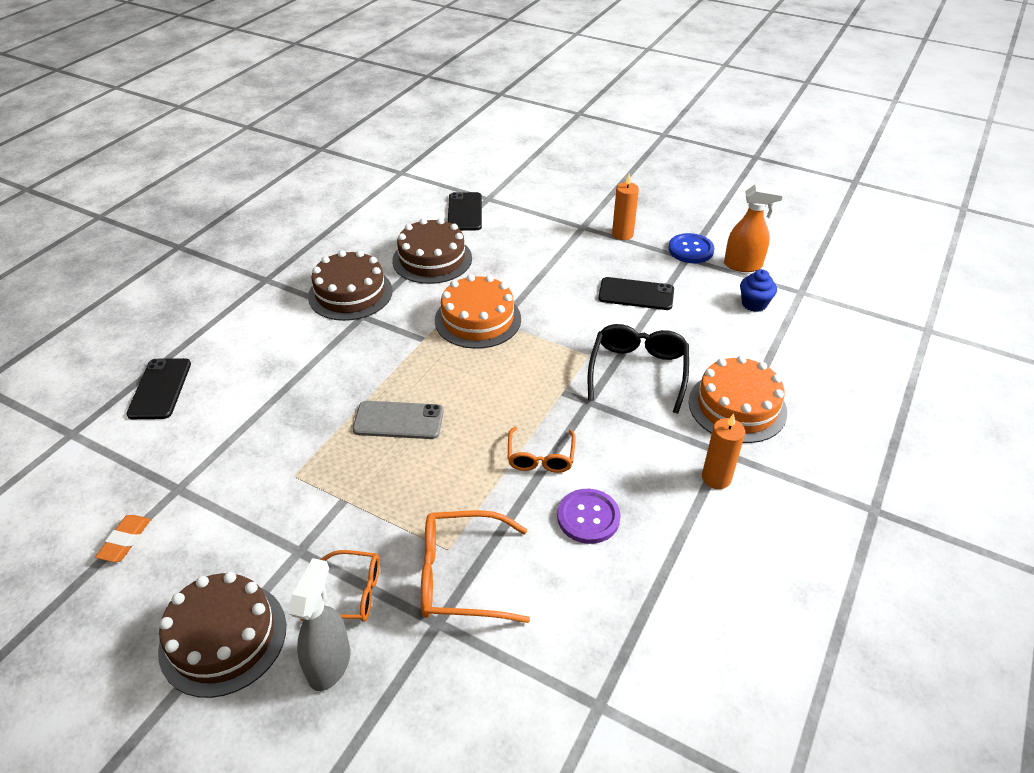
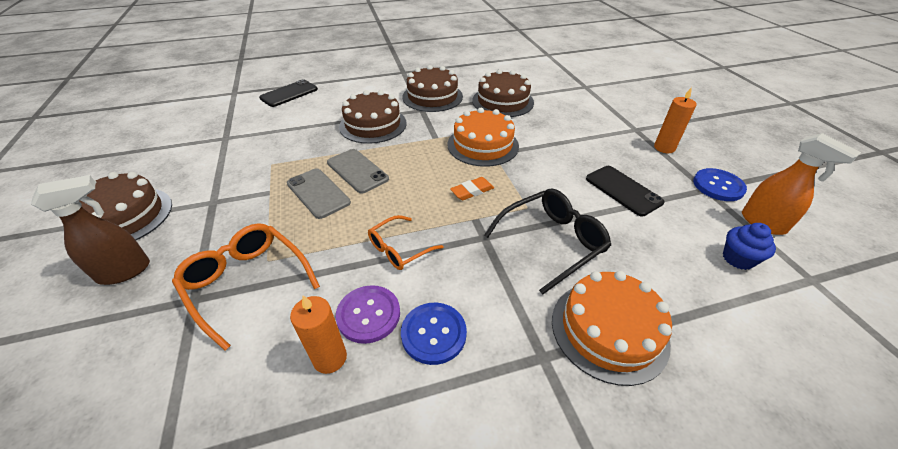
camera: 45 degrees right, 0 degrees up
(125, 541) = (174, 146): orange eraser -> orange eraser (472, 191)
(329, 663) = (125, 271): grey spray bottle -> brown spray bottle
(335, 364) = (373, 125): none -> brown cake
(352, 593) = (193, 243): orange glasses -> none
(395, 466) = (318, 193): none -> grey phone
(465, 212) = (559, 87): black phone -> none
(646, 492) = (433, 334): none -> blue button
(716, 478) = (507, 373): orange candle -> orange candle (330, 358)

